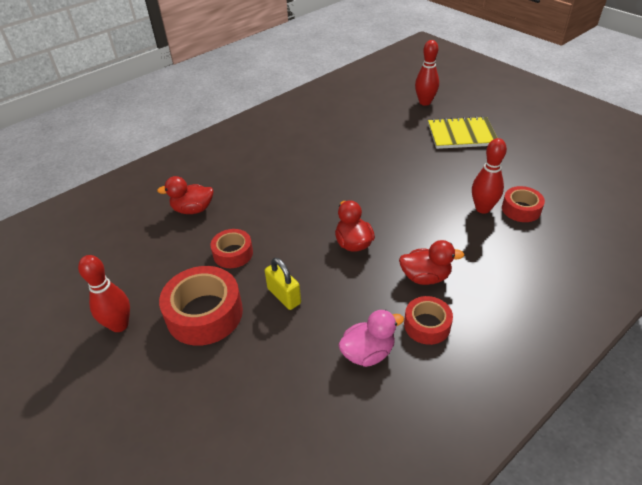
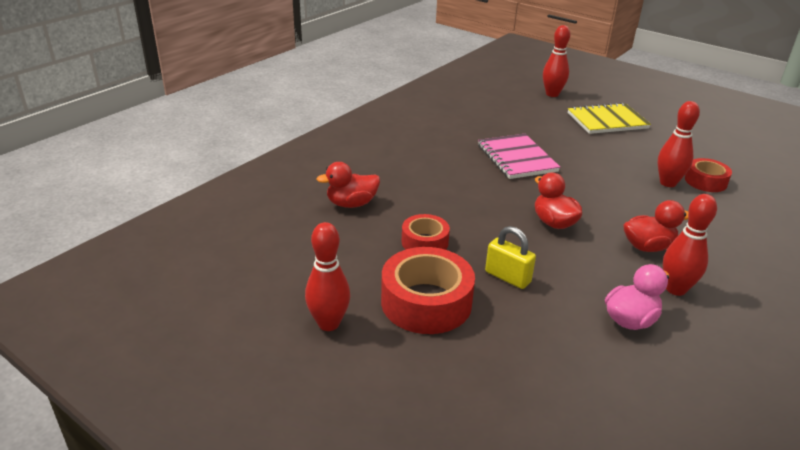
camera: 15 degrees left, 10 degrees down
(355, 172) = (516, 158): none -> pink notebook
(427, 325) = (675, 289): red tape -> red bowling pin

